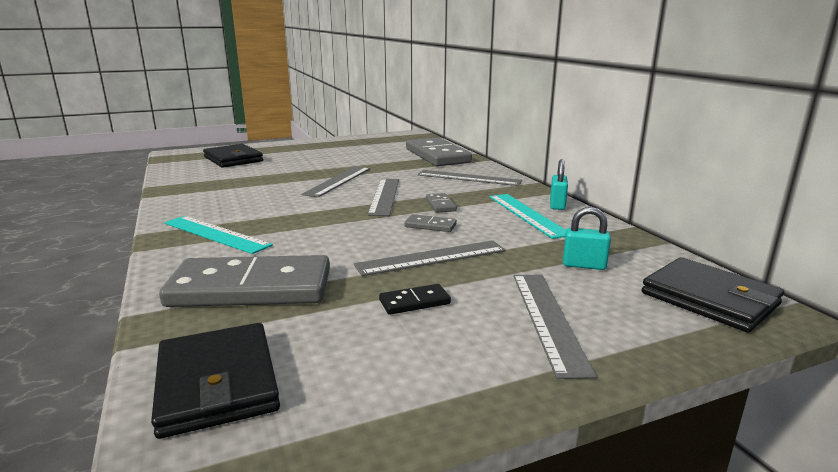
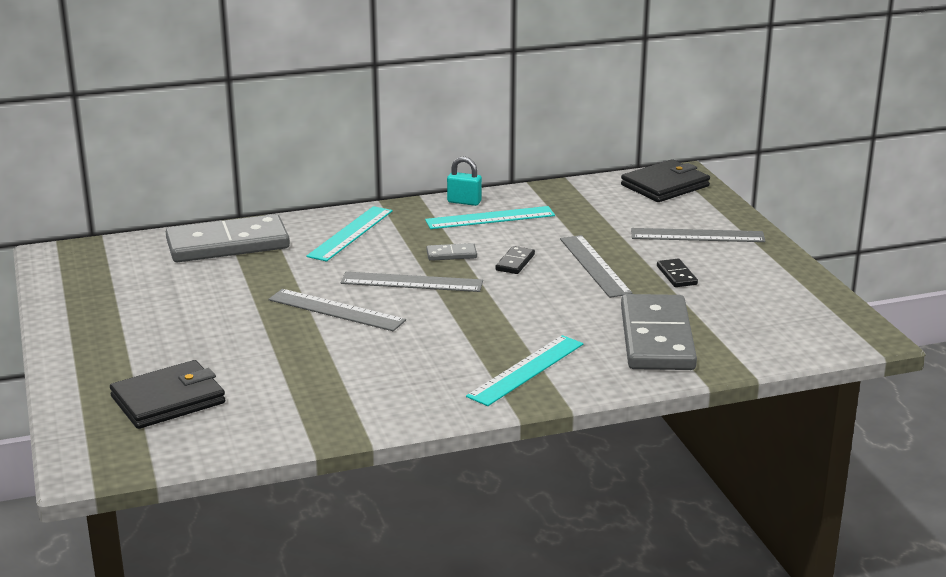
camera: 85 degrees left, 5 degrees up
(217, 383) = (788, 336): black wallet -> none
(430, 225) = (515, 262): grey domino -> black domino
(468, 178) = (351, 233): grey ruler -> turquoise ruler
(584, 265) = (611, 212): turquoise padlock -> none

